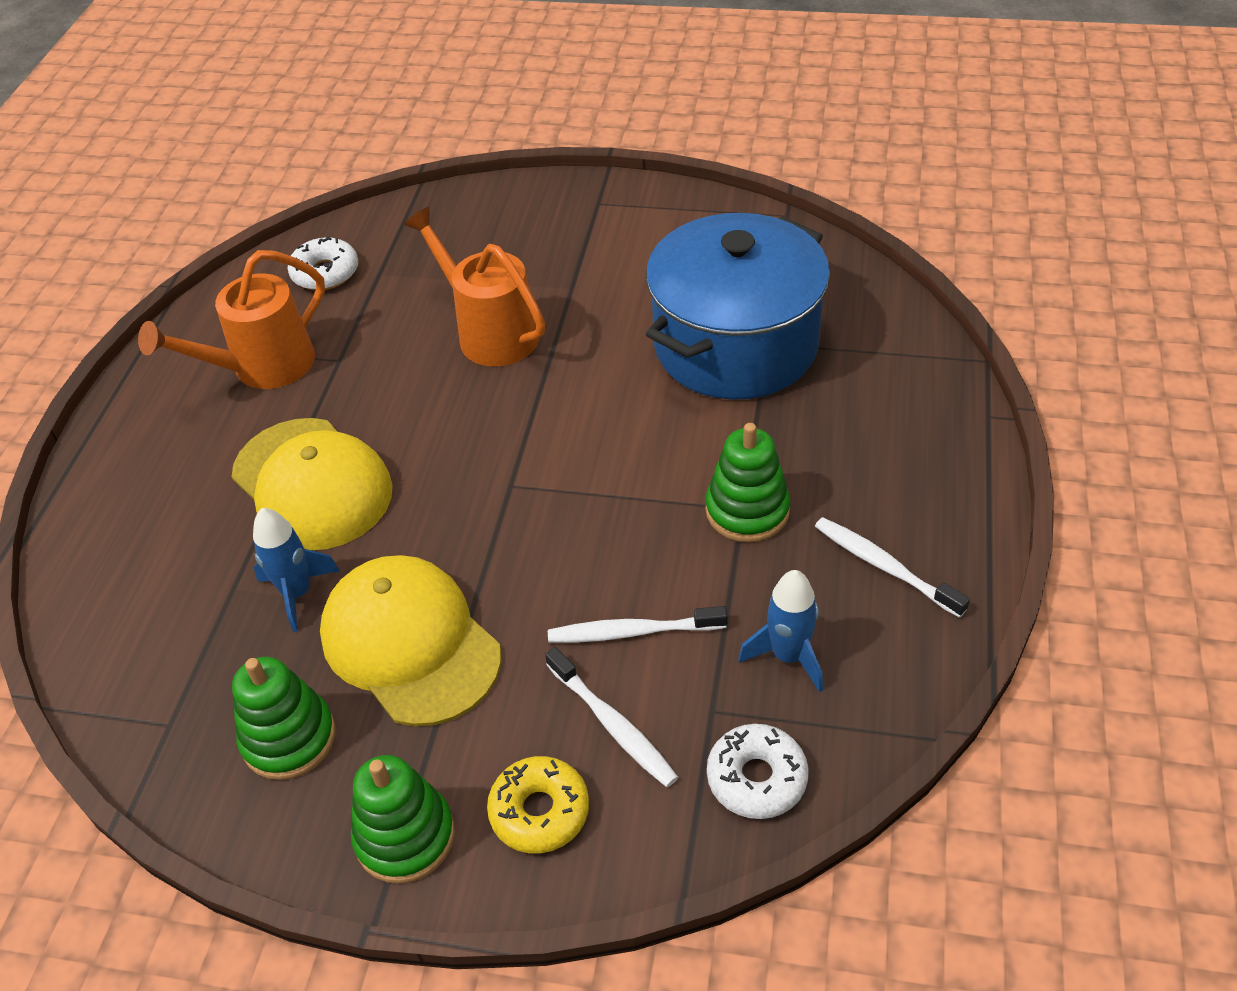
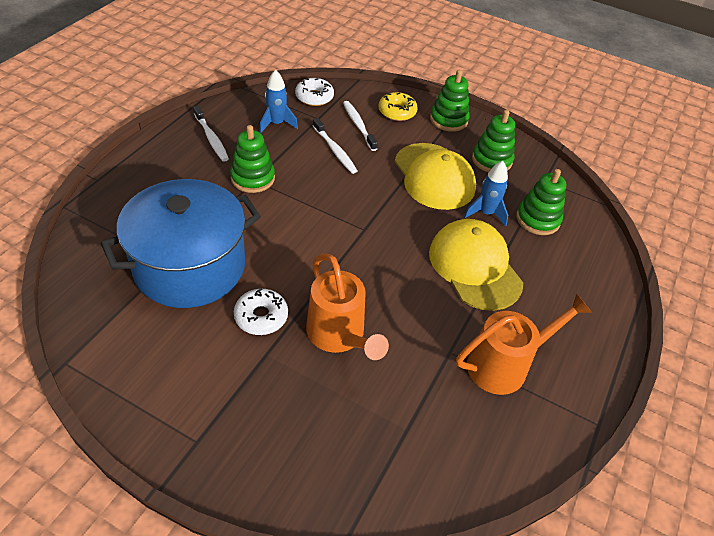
camera: 170 degrees left, 0 degrees up
(195, 616) = (537, 219): none -> green stacking toy
(325, 273) = (451, 448): white donut -> white donut (261, 316)
(632, 632) = (335, 150): white toothbrush -> white toothbrush turned 45 degrees clockwise

